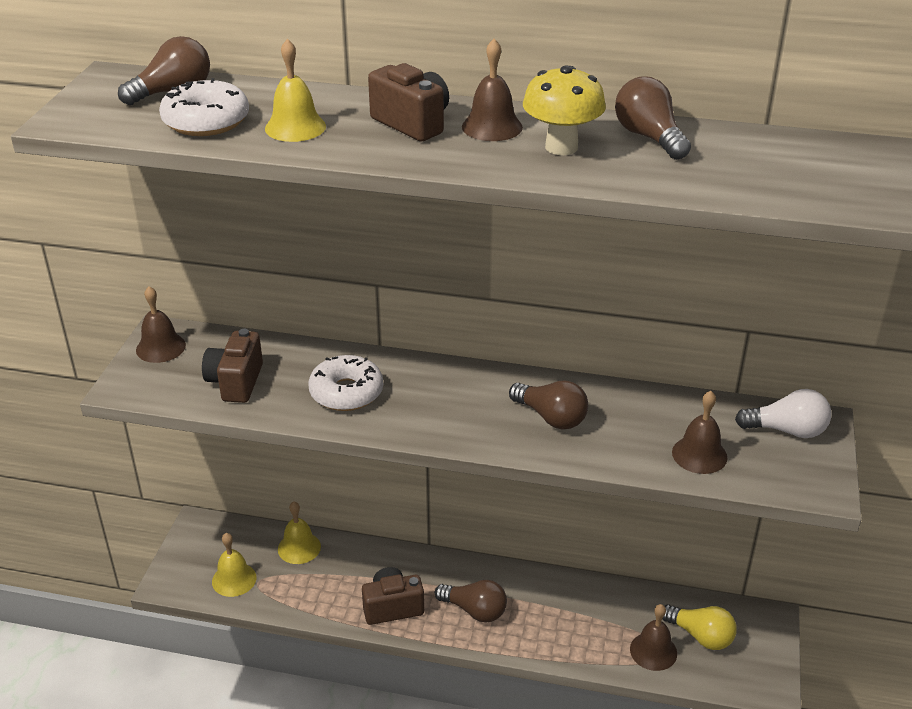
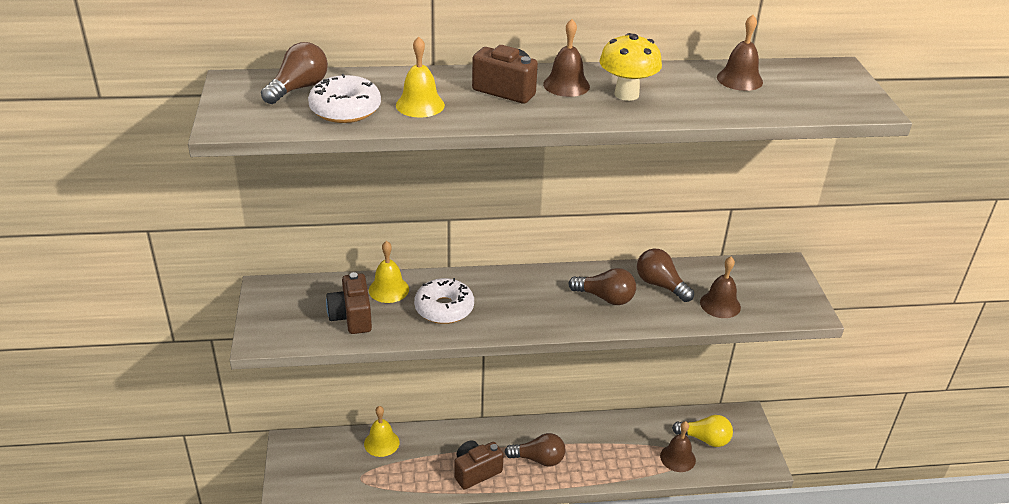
camera: 20 degrees left, 0 degrees up
(160, 347) = (273, 300): brown bell -> brown bell (739, 79)
(234, 579) = (340, 480): yellow bell -> yellow bell (388, 289)
(649, 137) = (680, 78): brown light bulb -> brown light bulb (660, 285)
(787, 430) = (768, 276): white light bulb -> none

